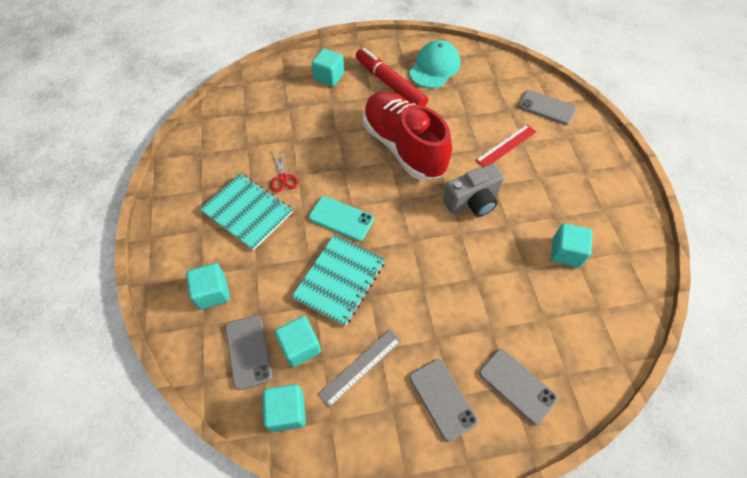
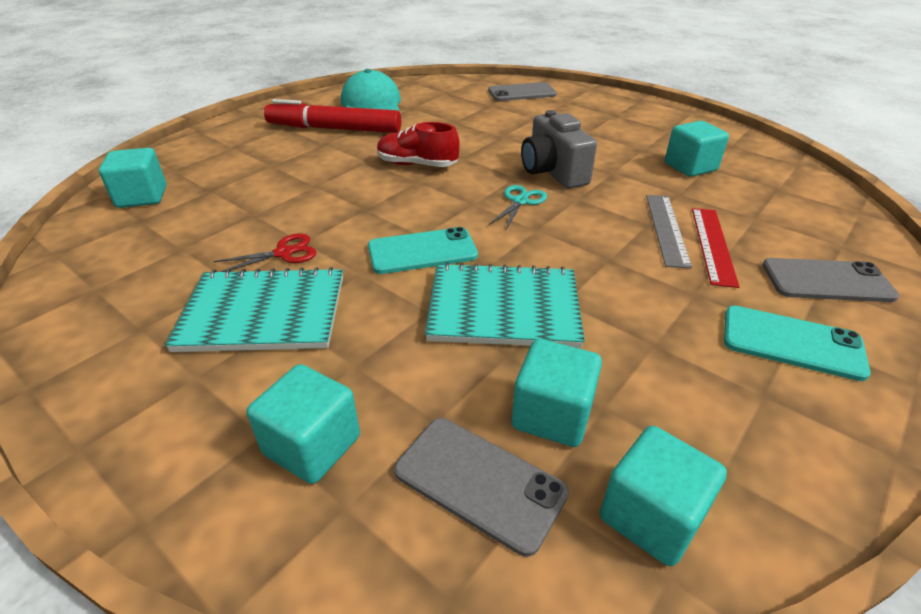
camera: 40 degrees left, 20 degrees down
(283, 178) = (284, 253): red scissors -> red scissors turned 60 degrees counterclockwise
(329, 77) = (243, 148): turquoise cube -> turquoise cube (142, 197)
(340, 280) = (503, 308): turquoise notebook -> turquoise notebook turned 75 degrees counterclockwise
(360, 367) = (661, 379): grey ruler -> grey ruler (666, 229)
(403, 147) = (417, 165): red shoe -> red shoe, size x0.49
(426, 214) = (520, 201): none -> turquoise scissors
(442, 399) = (792, 342): grey phone -> turquoise phone
(472, 202) = (553, 172): grey camera -> grey camera turned 135 degrees clockwise
(506, 146) = (524, 125): red ruler -> red ruler (713, 245)

